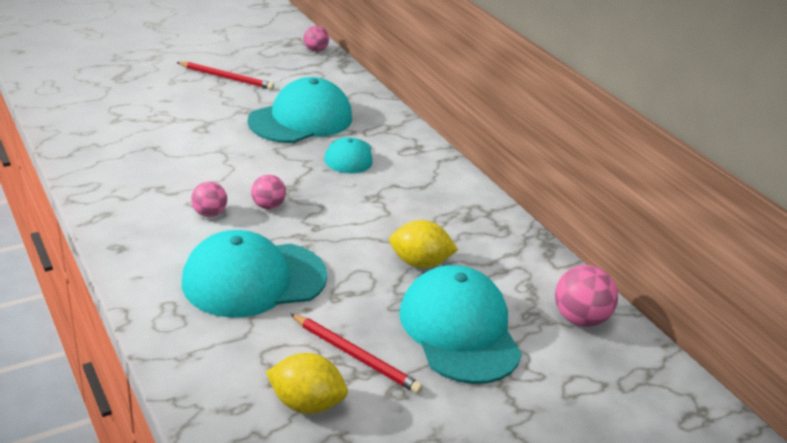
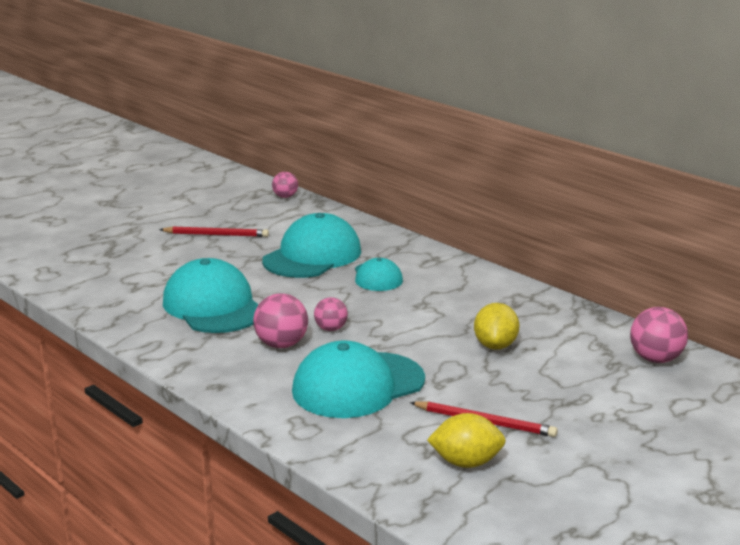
camera: 10 degrees left, 10 degrees down
(209, 213) = (281, 345): pink ball -> pink ball, size x1.58
(419, 263) = (495, 345): yellow lemon -> yellow lemon turned 75 degrees counterclockwise
(459, 329) = (560, 386): turquoise cap -> turquoise cap (213, 306)

